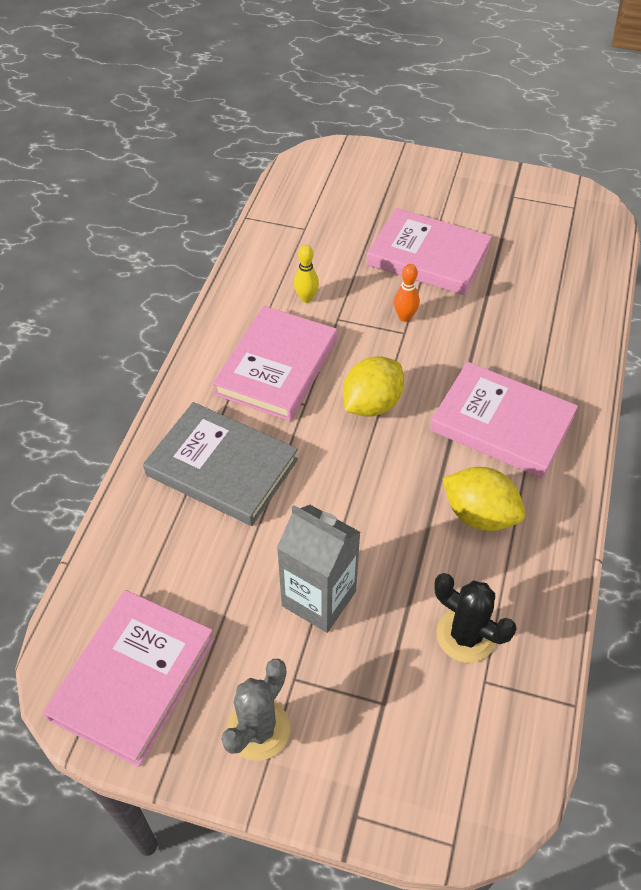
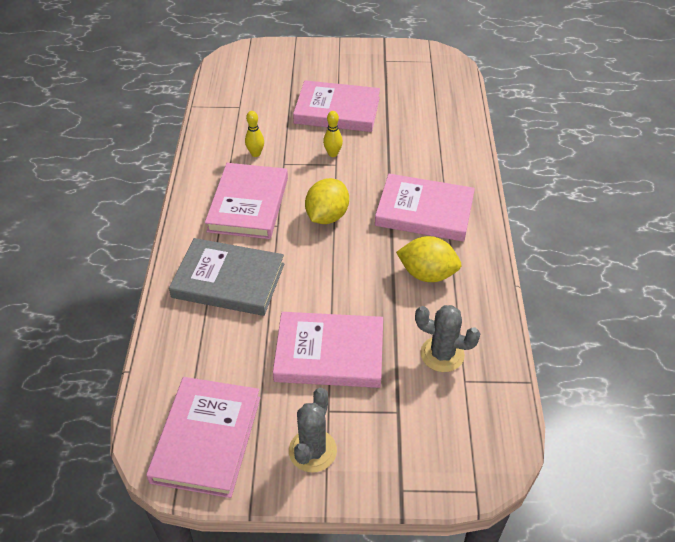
camera: 15 degrees left, 5 degrees down
(319, 598) = (329, 353): grey carton -> pink book
(405, 317) = (333, 154): orange bowling pin -> yellow bowling pin
(465, 635) = (442, 354): black cactus -> grey cactus

